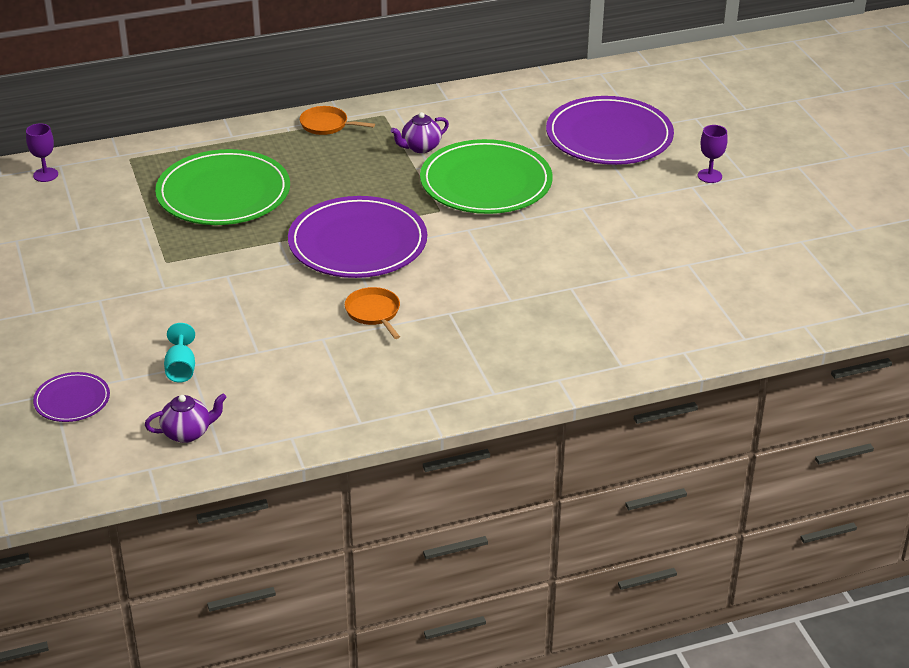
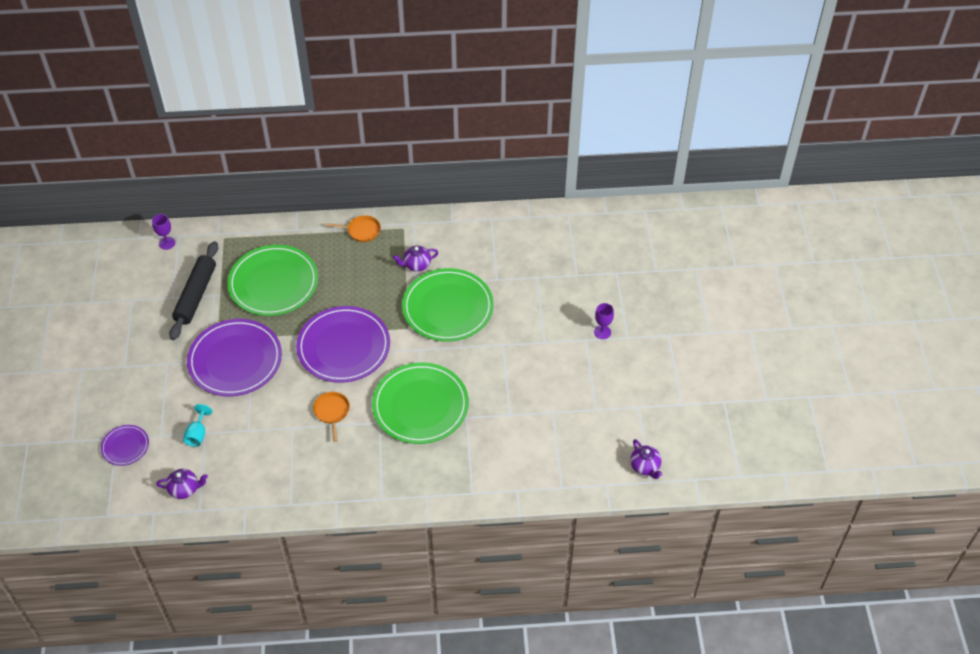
camera: 15 degrees right, 15 degrees up
(113, 222) = (196, 295): none -> black rolling pin
(326, 125) = (362, 231): orange pan -> orange pan turned 150 degrees clockwise
(499, 286) = (420, 405): none -> green plate
(609, 136) = (549, 279): purple plate -> purple plate (235, 360)
(846, 299) = (645, 467): none -> purple teapot

